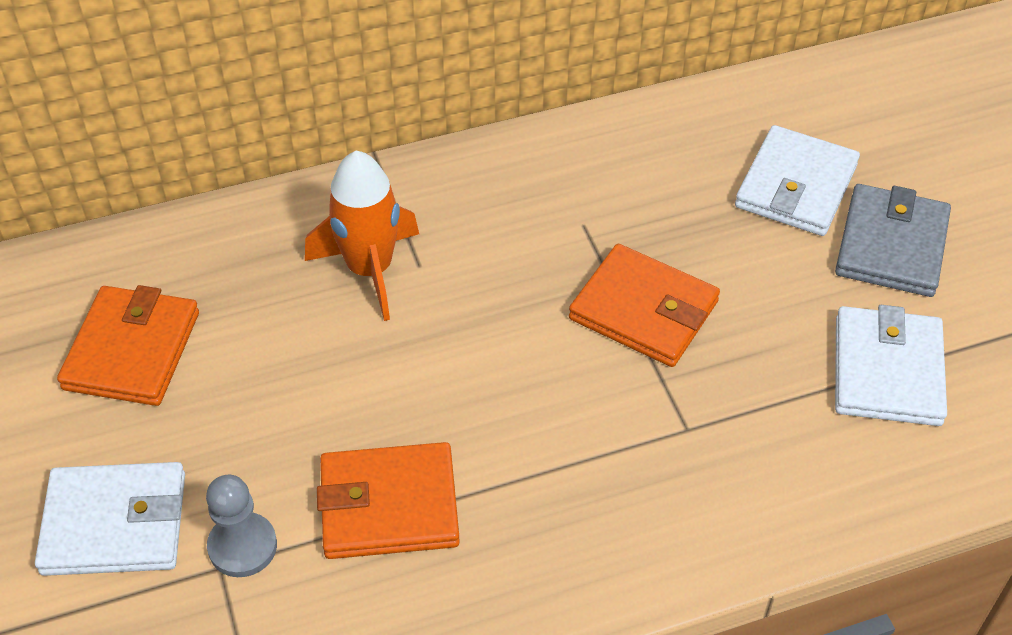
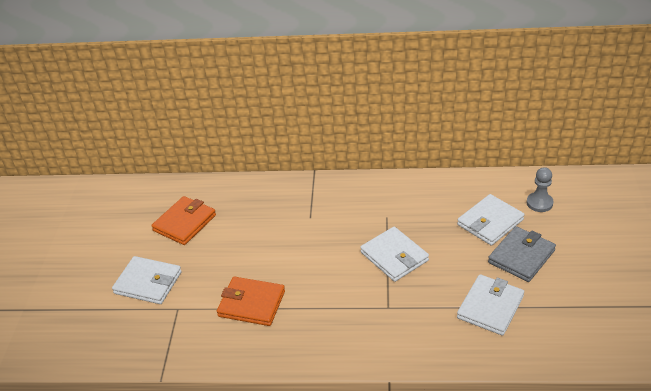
camera: 25 degrees right, 10 degrees down
(242, 546) = (189, 303): grey pawn -> grey pawn (539, 203)
(370, 270) = (289, 214): orange rocket -> none
(643, 310) = (394, 256): orange wallet -> white wallet

